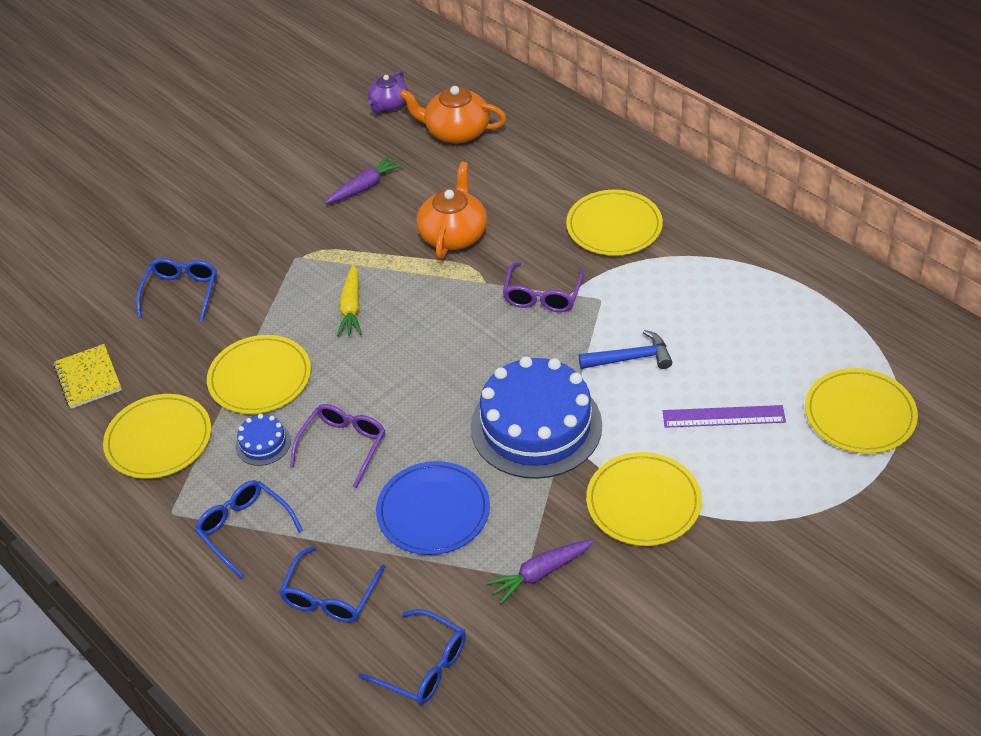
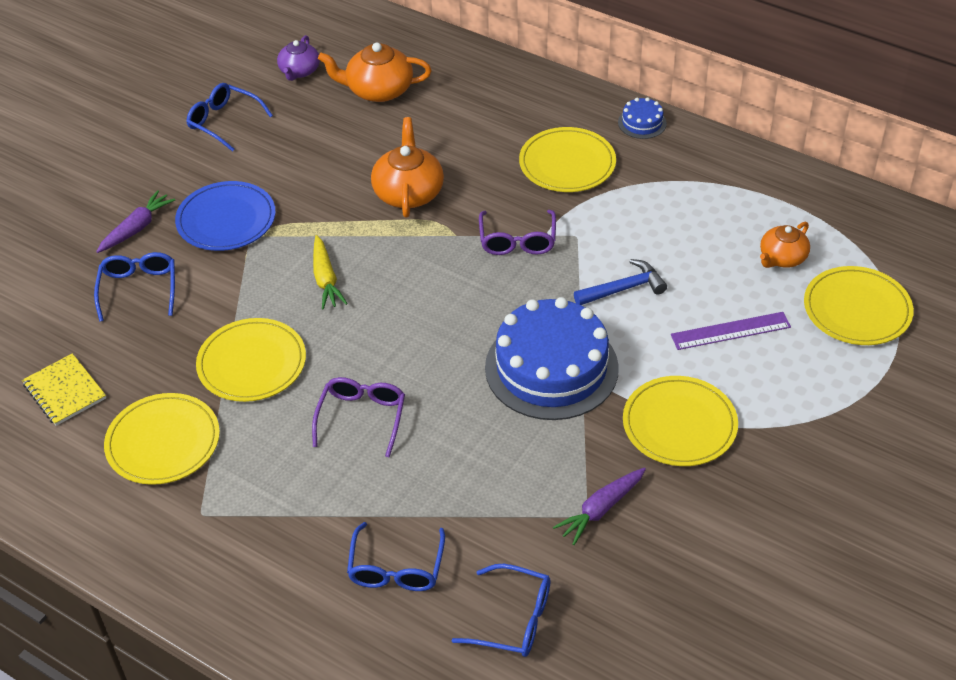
camera: 15 degrees left, 0 degrees up
(244, 529) = (284, 517): blue glasses -> blue glasses (223, 122)
(263, 443) = (276, 428): blue cake -> blue cake (642, 123)
(365, 187) = (301, 157): purple carrot -> purple carrot (137, 228)
(433, 511) = (475, 467): blue plate -> blue plate (226, 220)
(799, 350) = (782, 258): none -> orange teapot

